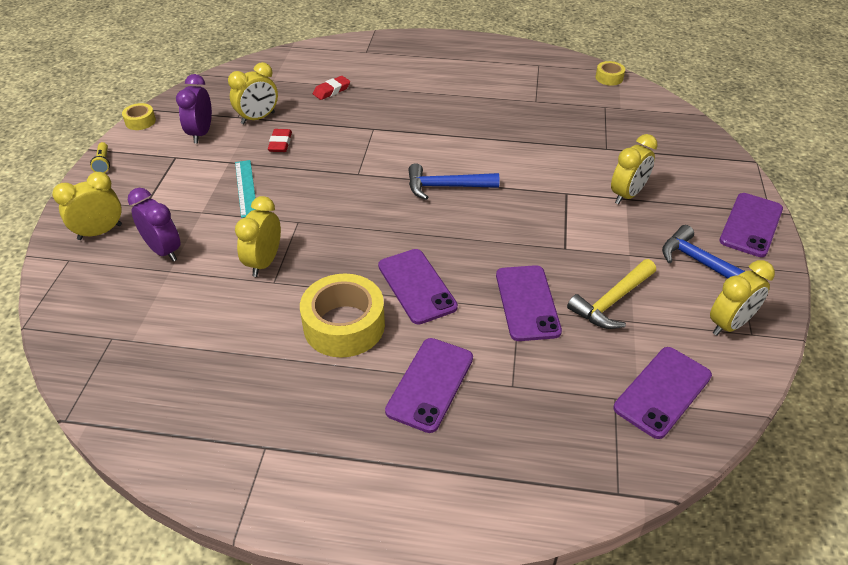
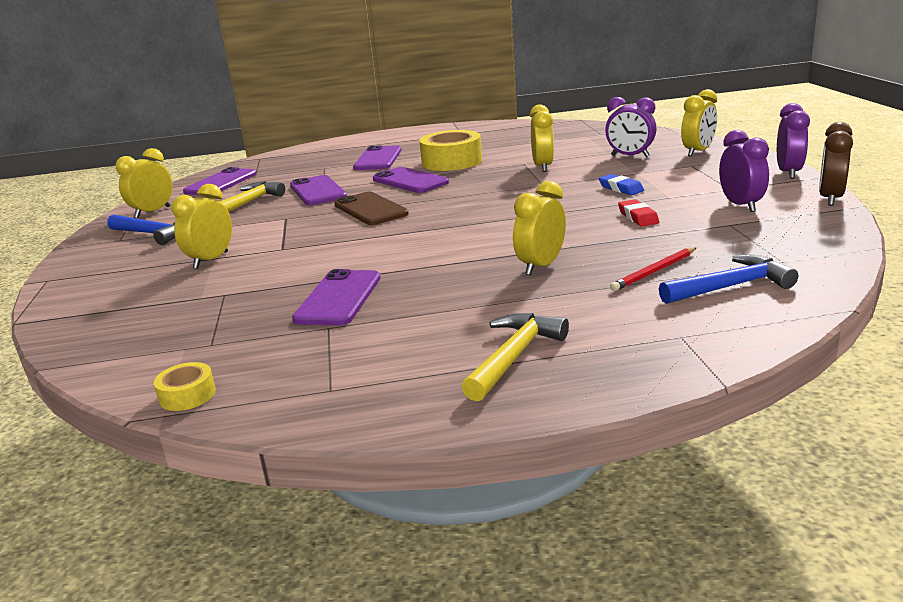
camera: 165 degrees right, 20 degrees down
(103, 163) = (788, 173): yellow flashlight -> purple clock
(140, 121) = (830, 198): yellow tape -> brown clock
(246, 188) = (621, 188): turquoise ruler -> blue eraser
(258, 118) = (702, 228): yellow clock -> yellow clock (540, 266)
(331, 90) = (654, 272): red eraser -> red pencil
(446, 186) = (418, 227): blue hammer -> blue hammer (731, 287)
(447, 60) = (514, 356): none -> yellow hammer
(478, 234) = (370, 209): none -> brown phone
(751, 225) = (80, 266): purple phone -> purple phone (338, 298)

